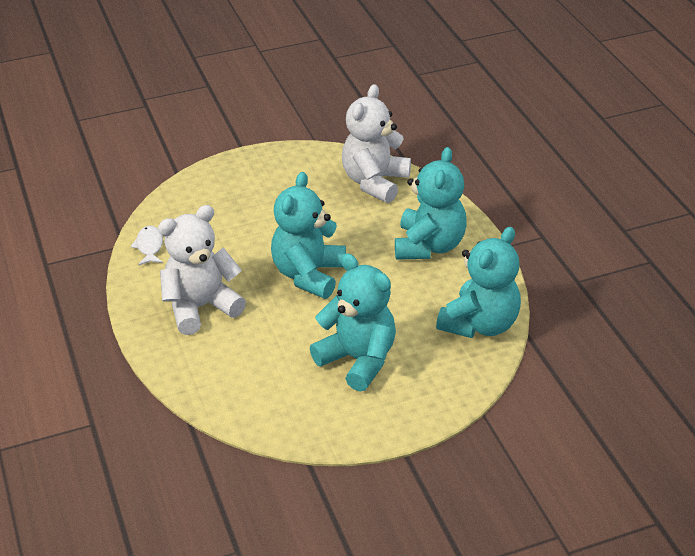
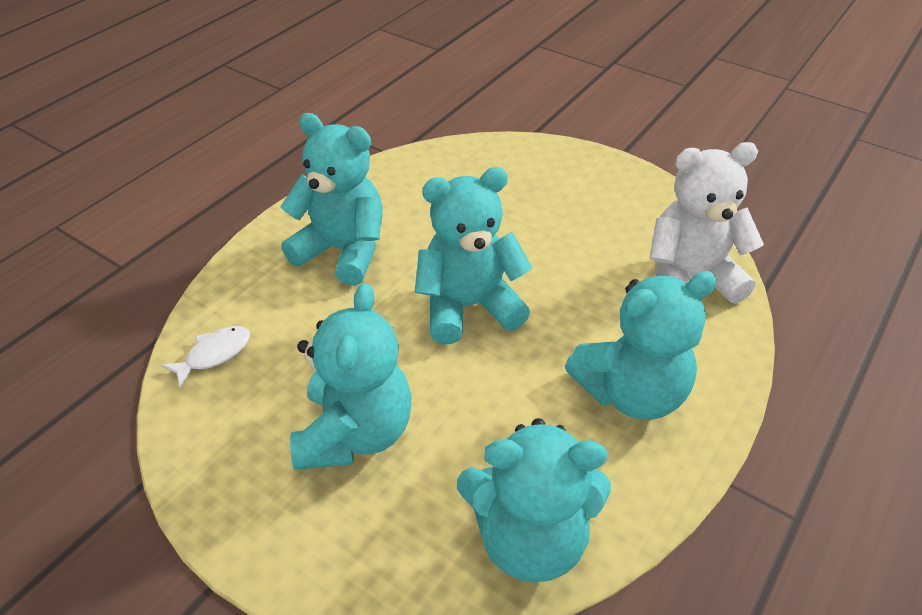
camera: 55 degrees right, 5 degrees up
(149, 246) = (404, 170): white fish -> white fish (214, 354)
(201, 307) = (343, 251): white teddy bear -> turquoise teddy bear

